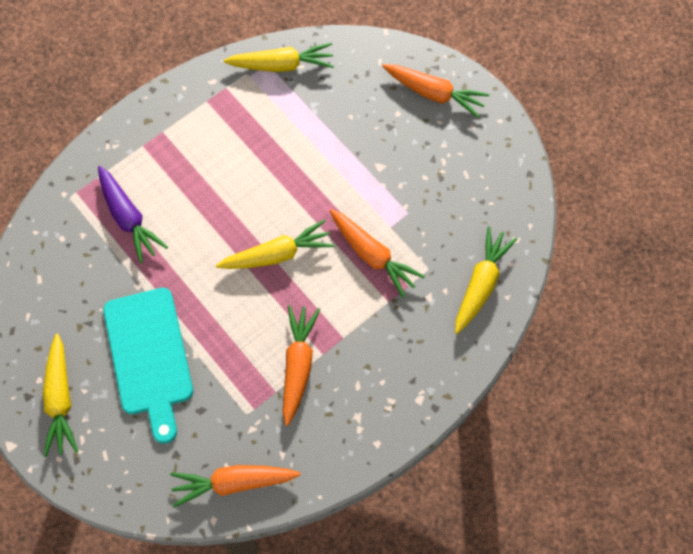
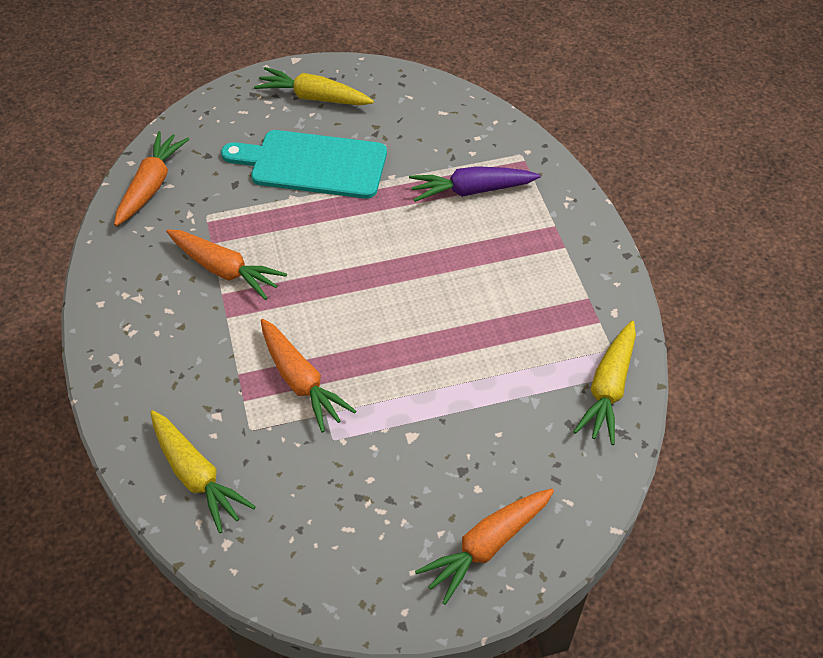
camera: 115 degrees right, 15 degrees down
(277, 254) = (357, 296): yellow carrot -> none
(372, 255) = (301, 381): orange carrot -> orange carrot turned 105 degrees counterclockwise

